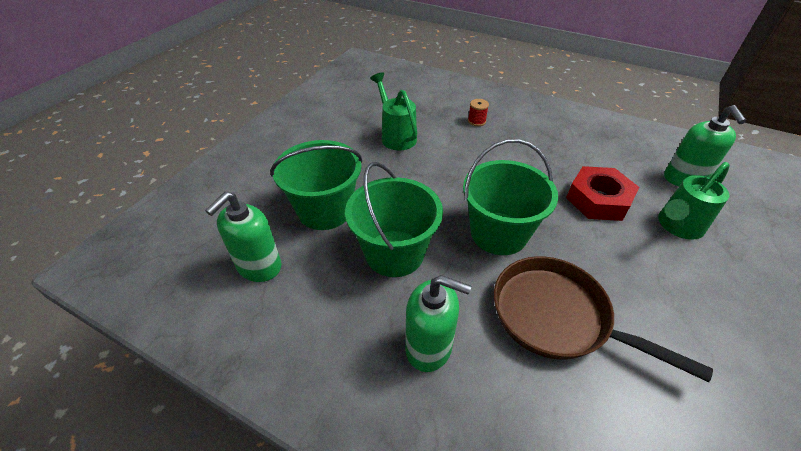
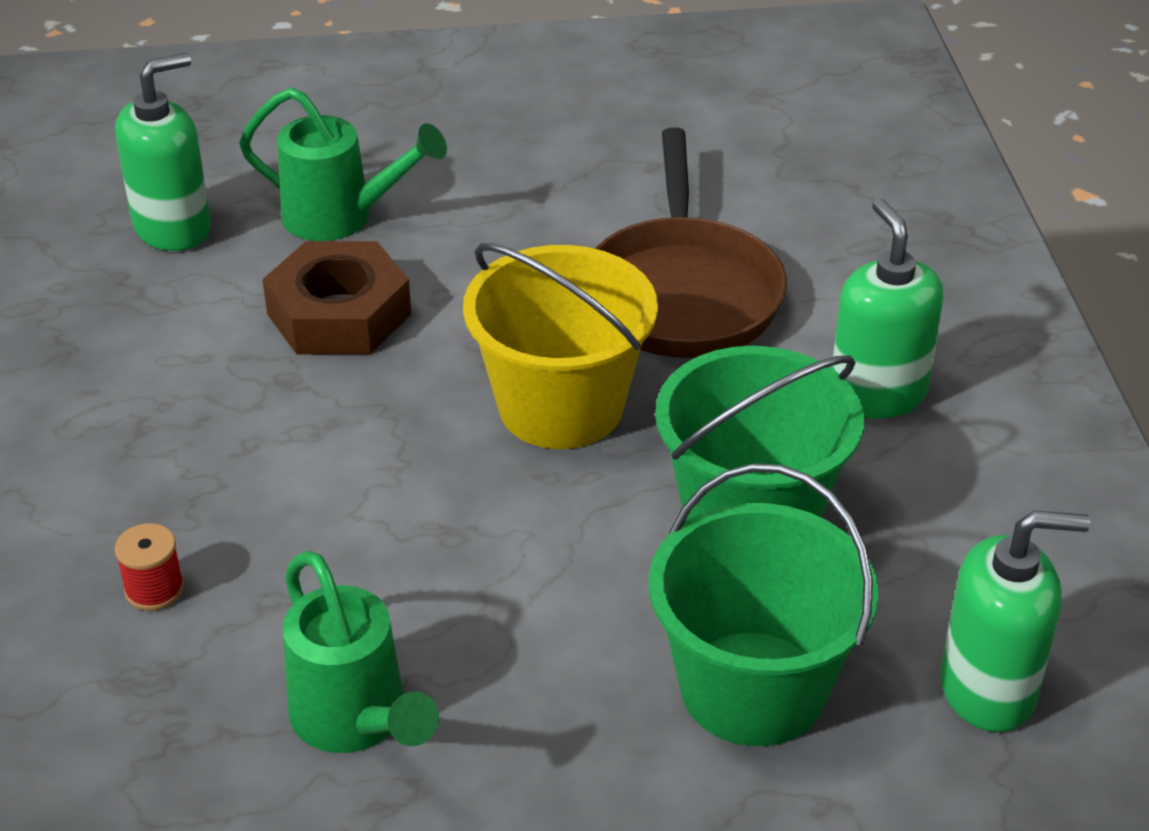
camera: 125 degrees left, 5 degrees down
(396, 136) = (356, 721): green watering can -> green watering can turned 60 degrees counterclockwise
(498, 233) = (561, 406): green bucket -> yellow bucket
(598, 199) = (339, 314): red nut -> brown nut

